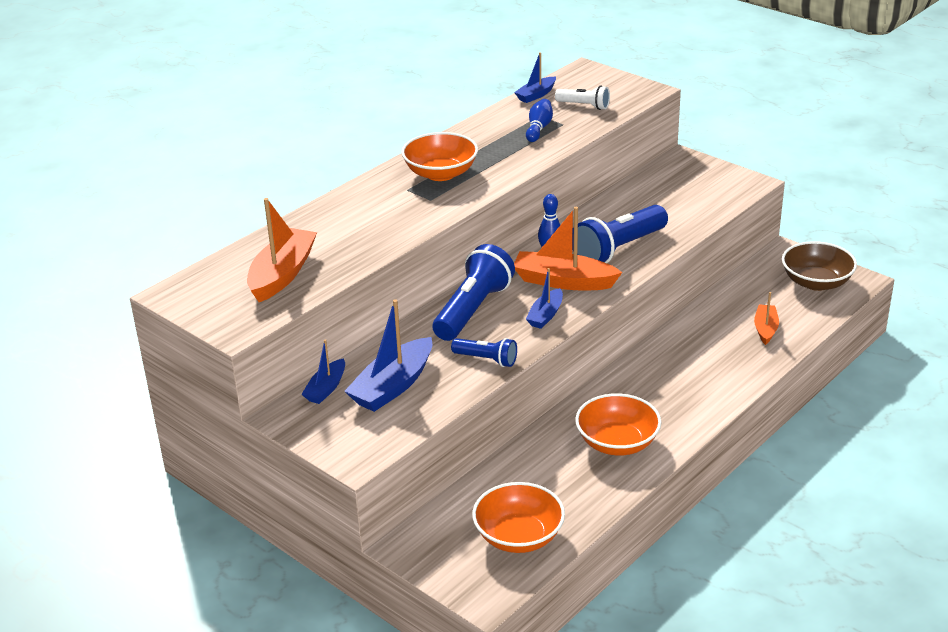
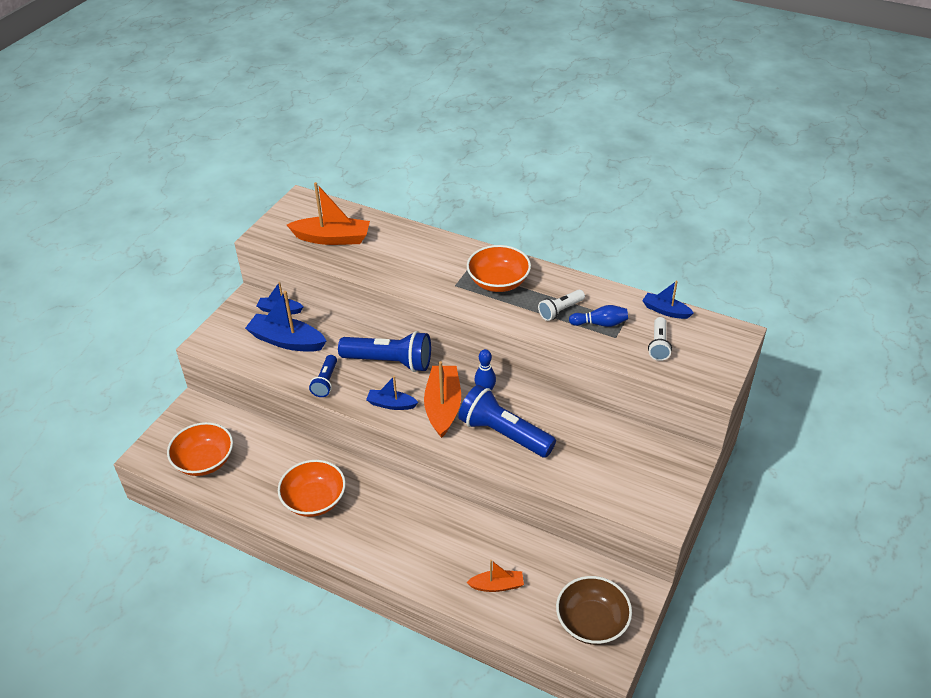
camera: 75 degrees right, 10 degrees up
(508, 146) = (560, 310): none -> white flashlight

